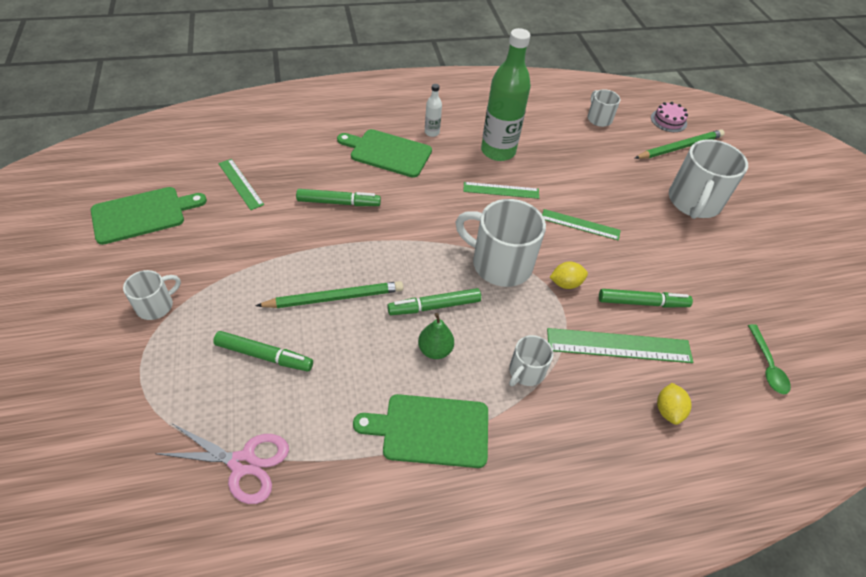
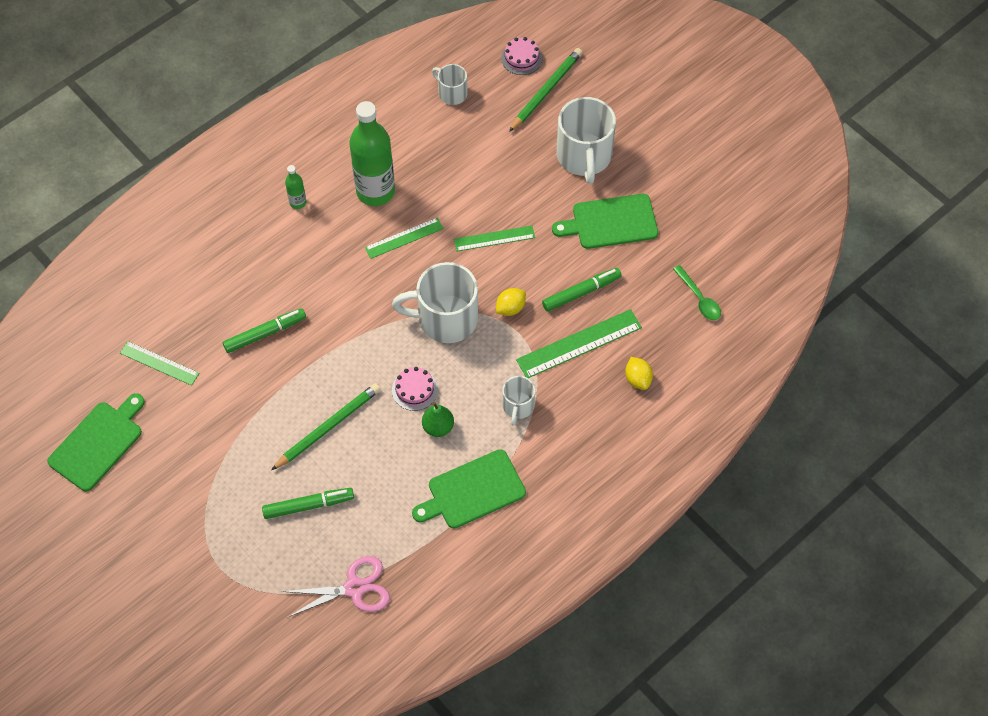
camera: 25 degrees left, 10 degrees up
(156, 305) = (187, 515): white mug -> none
(388, 152) = (271, 251): green cutting board -> green cutting board (611, 222)
(432, 132) = (298, 202): white bottle -> green bottle
(434, 306) = (414, 390): green marker -> pink cake

